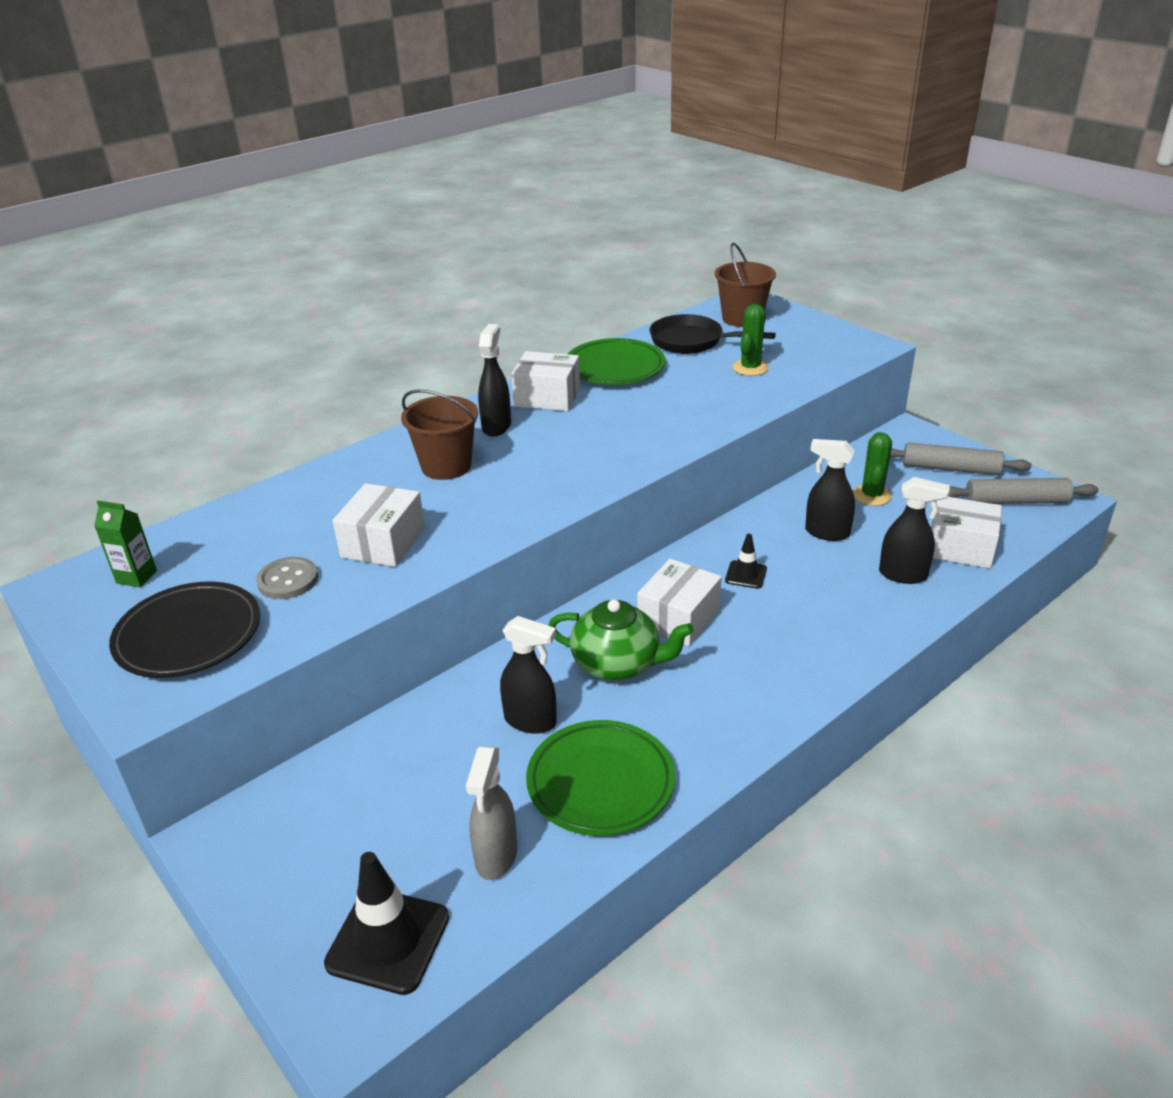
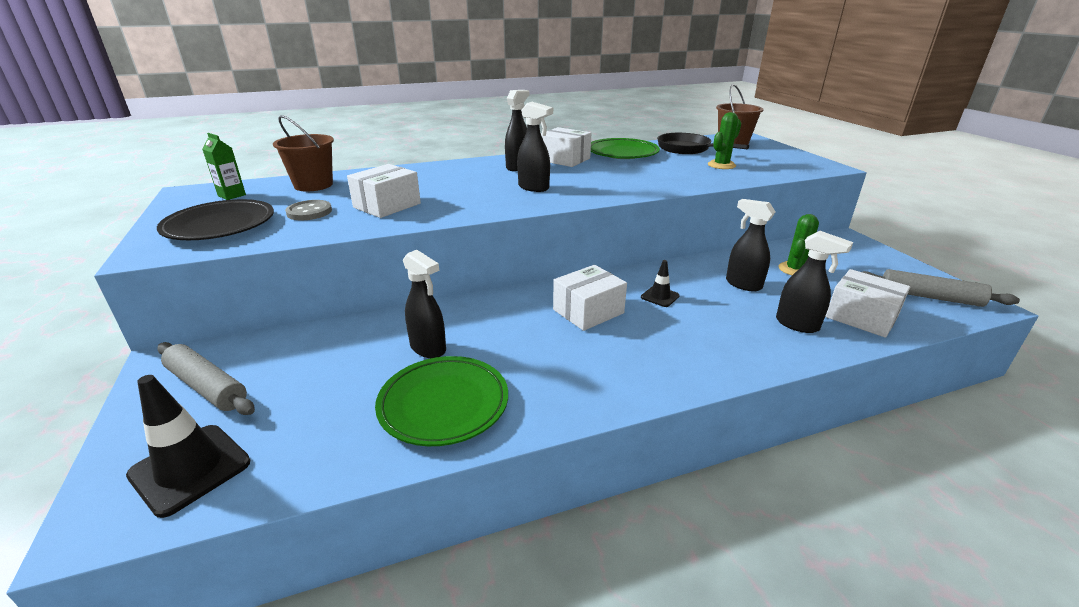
camera: 20 degrees right, 5 degrees down
(446, 466) = (467, 179): brown bucket -> brown bucket (313, 185)
(496, 856) = (321, 433): grey spray bottle -> none
(548, 464) = (534, 188): none -> black spray bottle
(618, 664) = (520, 329): green teapot -> none
(950, 469) = (874, 266): grey rolling pin -> grey rolling pin (206, 387)

